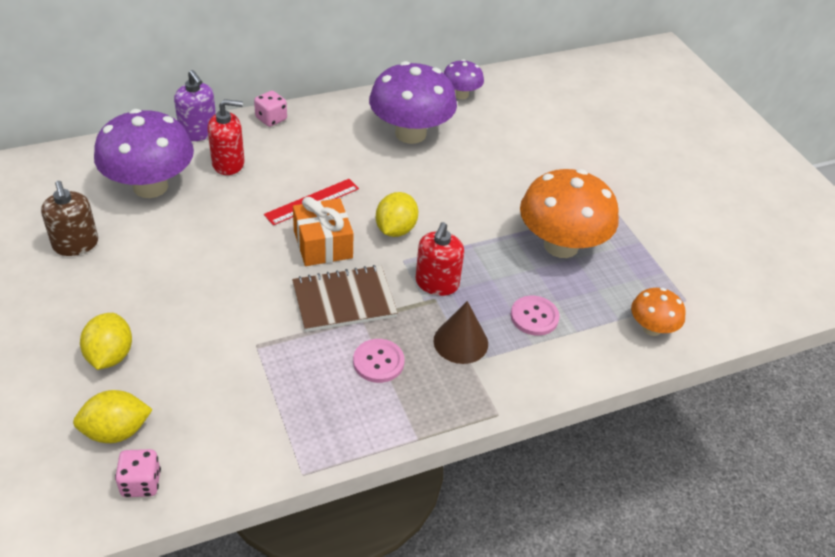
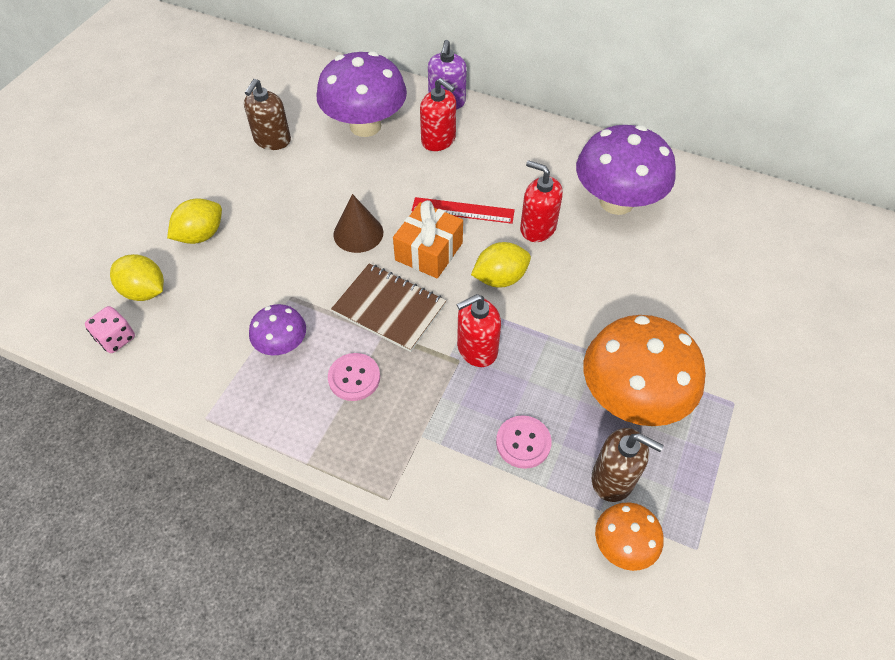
camera: 50 degrees right, 10 degrees up
(271, 119) = (513, 121): pink dice -> none
(380, 181) = (537, 228): none -> red soap dispenser
(460, 342) = (434, 413): brown cone -> brown cone (358, 233)
(461, 94) = (711, 193): purple mushroom -> purple mushroom (282, 345)
(605, 297) = (613, 478): none -> brown soap dispenser

